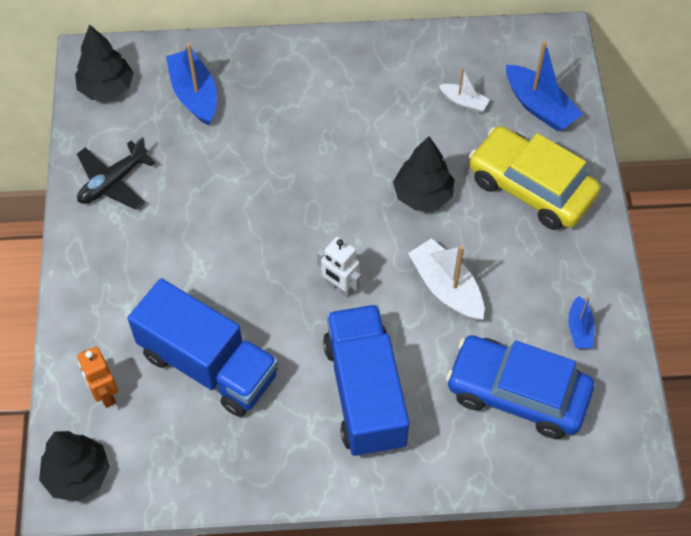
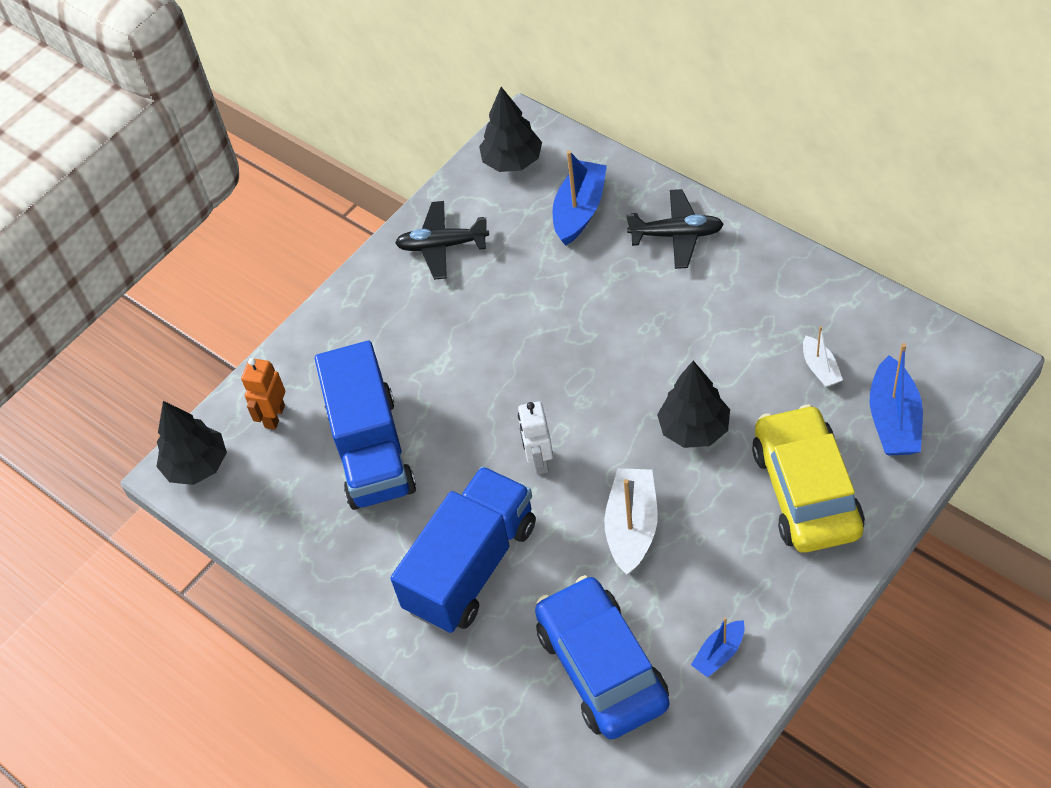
camera: 50 degrees right, 5 degrees down
(282, 70) = (676, 235): none -> black plane

